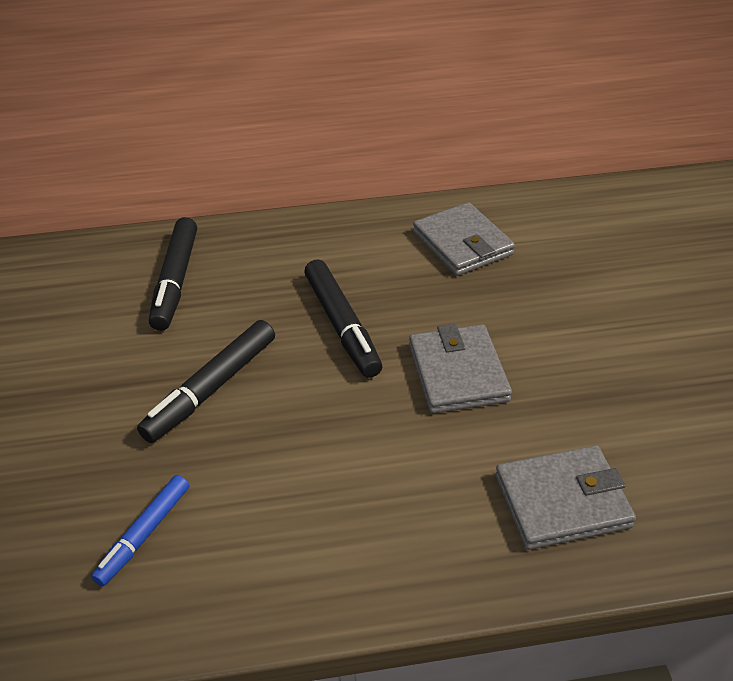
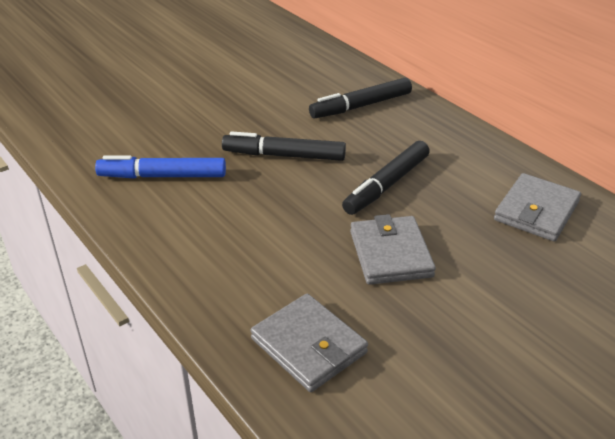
camera: 60 degrees right, 5 degrees down
(144, 534) = (162, 176): blue marker -> blue marker, size x1.54
(458, 373) = (390, 254): grey wallet -> grey wallet turned 60 degrees counterclockwise

